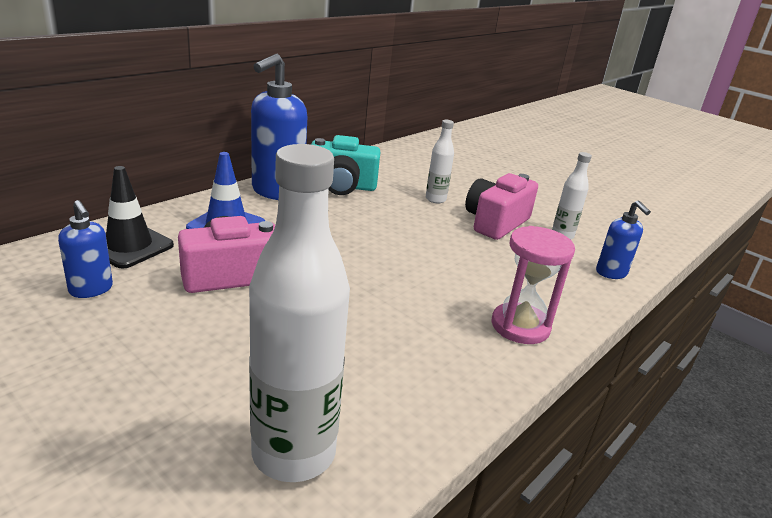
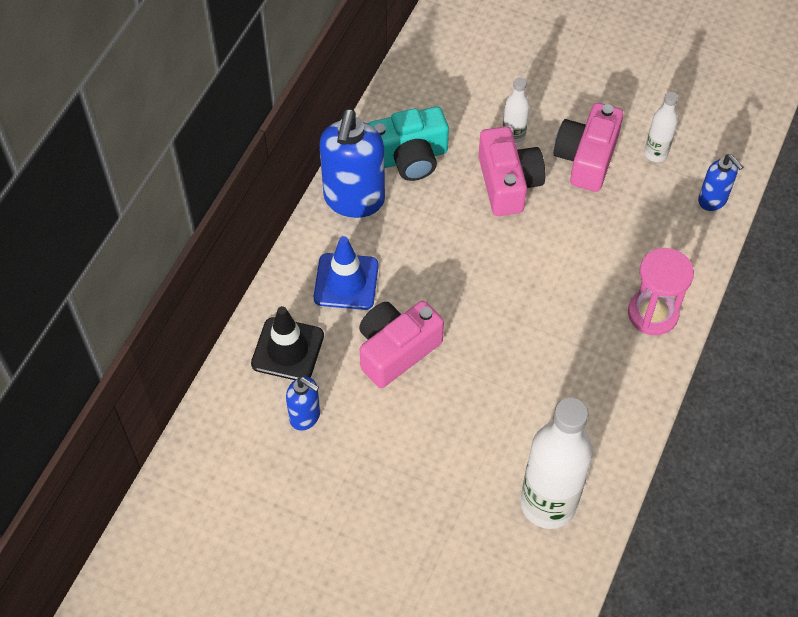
camera: 15 degrees left, 30 degrees up
(416, 217) = (508, 183): none -> pink camera

